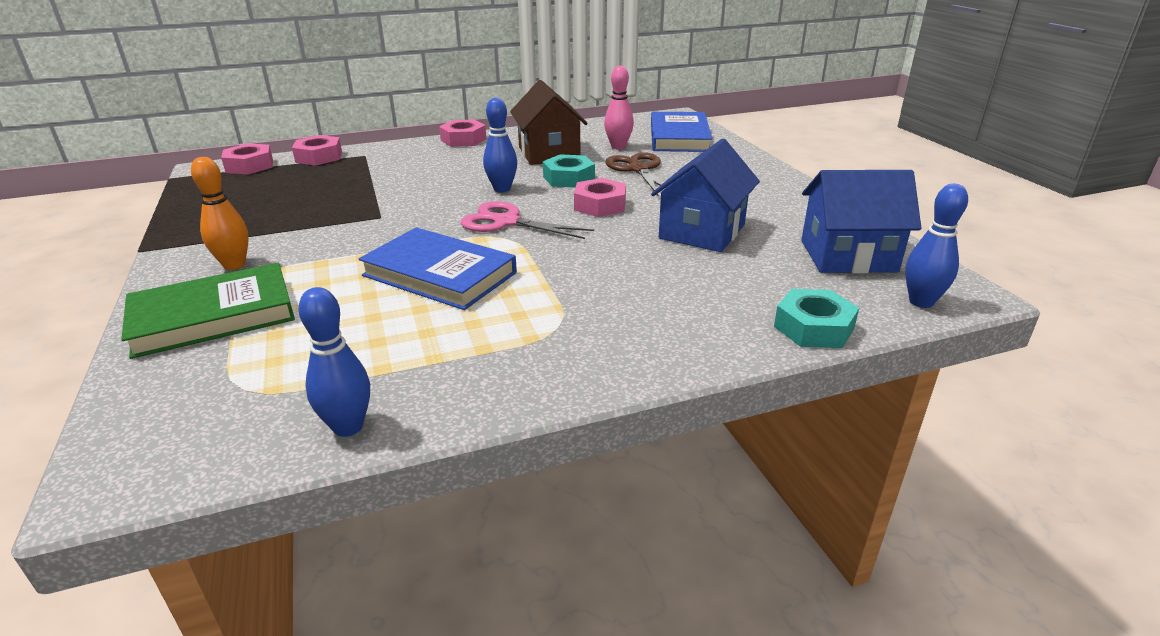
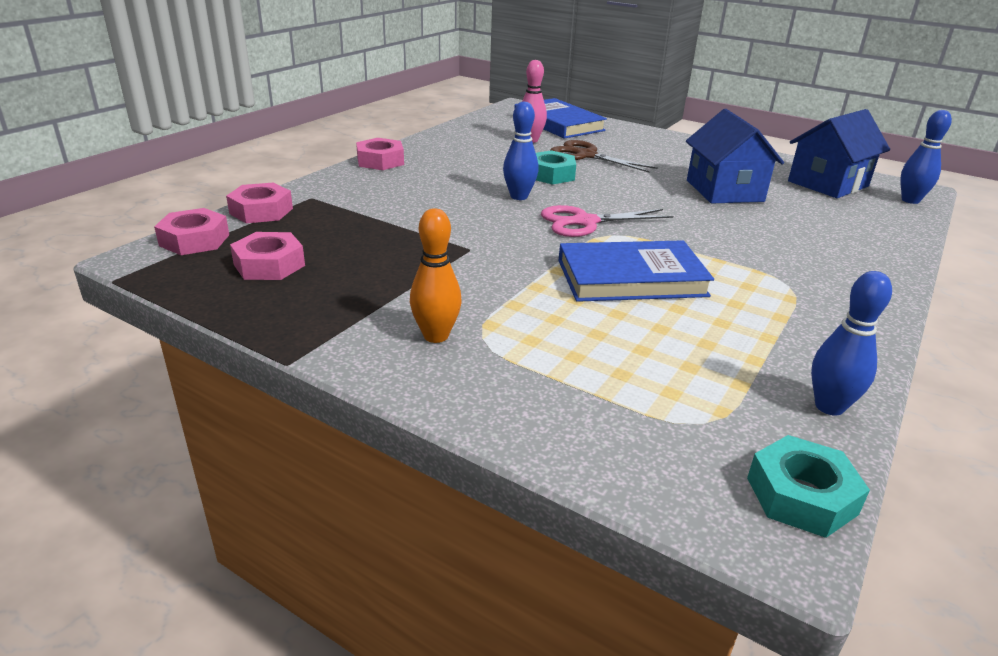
camera: 40 degrees left, 0 degrees up
(213, 316) = (532, 384): green book -> none
(549, 153) = (487, 157): brown house -> none
(600, 205) = (621, 190): pink nut -> pink nut (269, 265)
(813, 327) = (901, 232): turquoise nut -> turquoise nut (801, 495)

